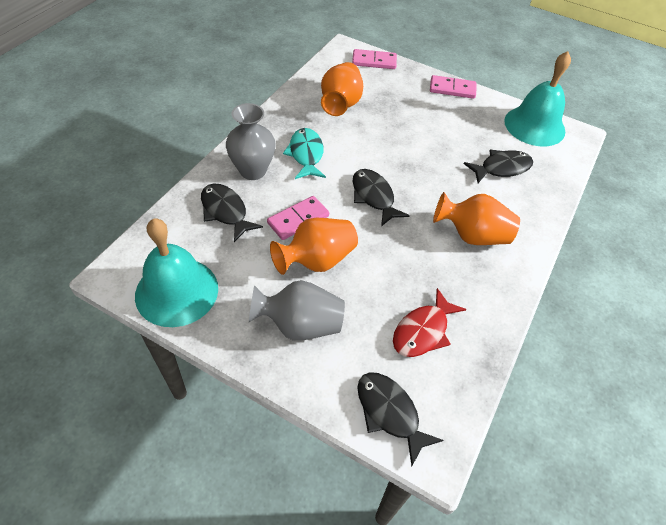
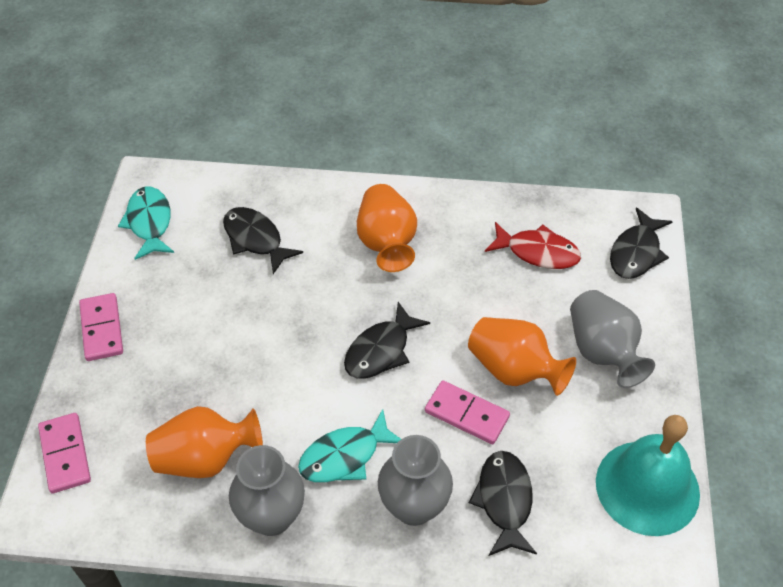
camera: 110 degrees left, 0 degrees up
(225, 211) = (504, 501): black fish -> black fish turned 150 degrees clockwise
(288, 116) = (272, 517): none -> grey vase
(534, 126) = (149, 223): turquoise bell -> turquoise fish

